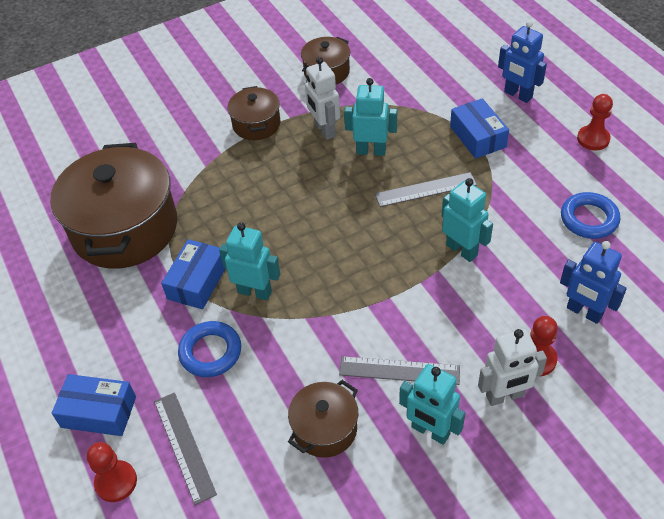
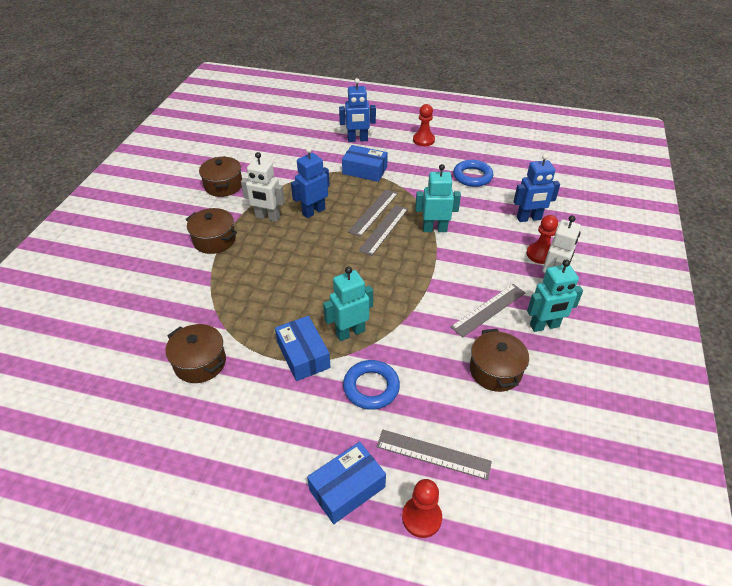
camera: 50 degrees left, 5 degrees down
(125, 228) = (200, 363): brown pot -> brown pot, size x0.50
(371, 151) = (313, 211): turquoise robot -> blue robot
(411, 215) = (384, 229): none -> grey ruler

